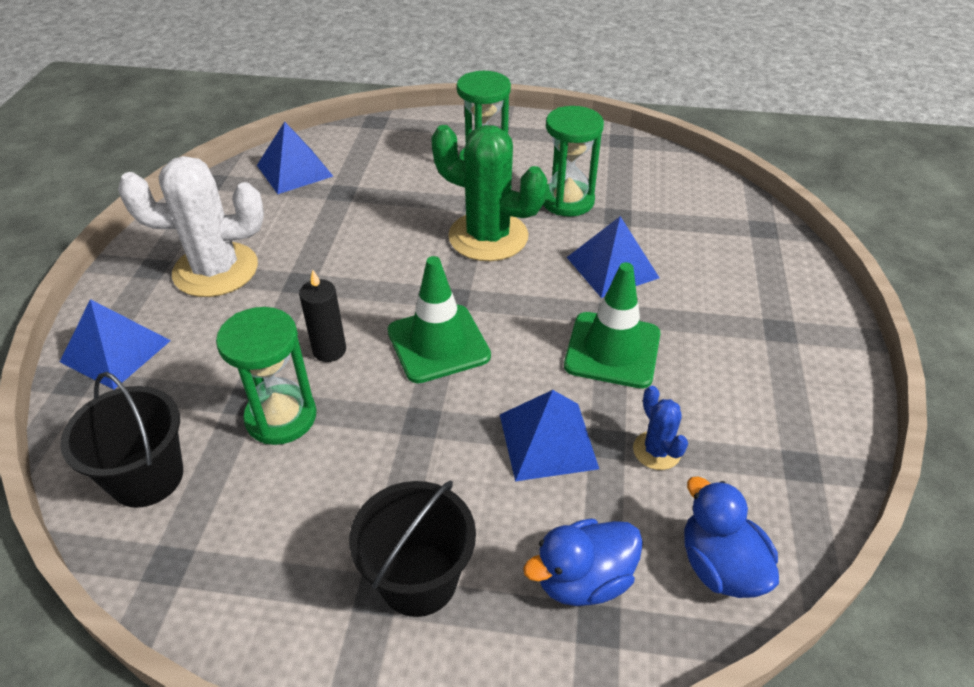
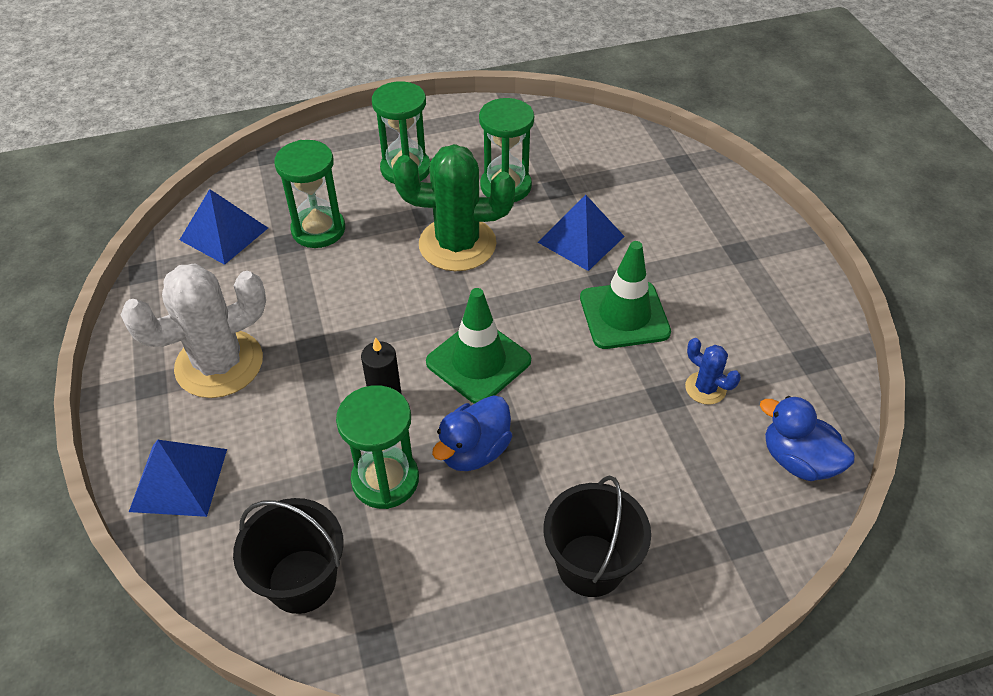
camera: 25 degrees left, 5 degrees up
(373, 189) = (318, 230): none -> green hourglass
(548, 441) = (620, 412): blue pyramid -> none
(583, 579) = (710, 511): blue duck -> blue duck (474, 451)

